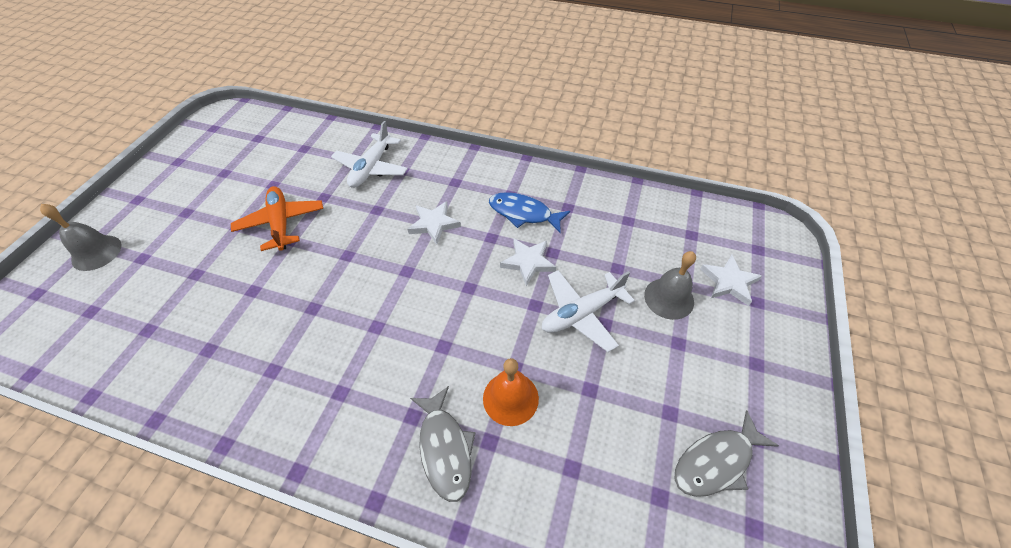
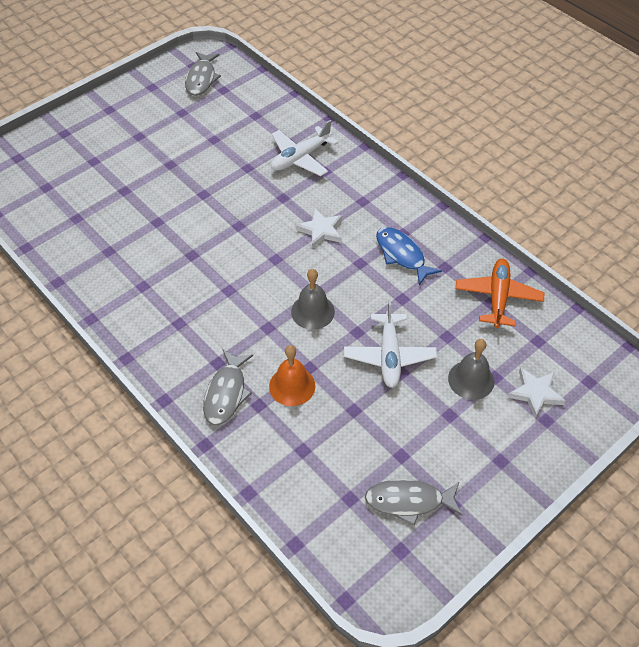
camera: 30 degrees right, 0 degrees up
(96, 252) = (65, 143): grey bell -> grey bell (312, 311)
(229, 136) = (201, 79): none -> grey fish
(281, 223) = (203, 176): orange plane -> orange plane (498, 297)
(528, 262) = (376, 297): white star -> none
(581, 313) = (389, 356): white plane -> white plane turned 90 degrees counterclockwise

